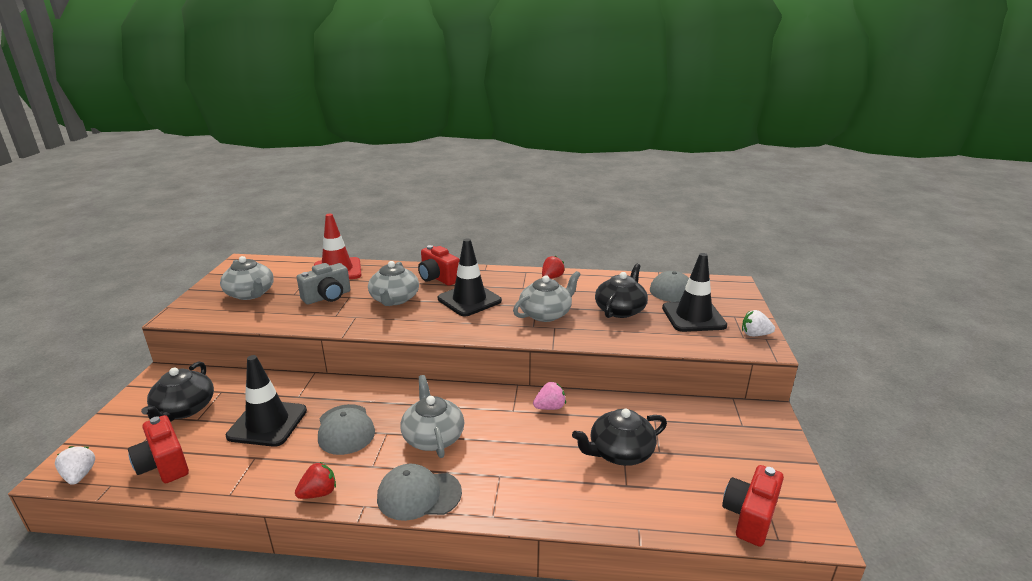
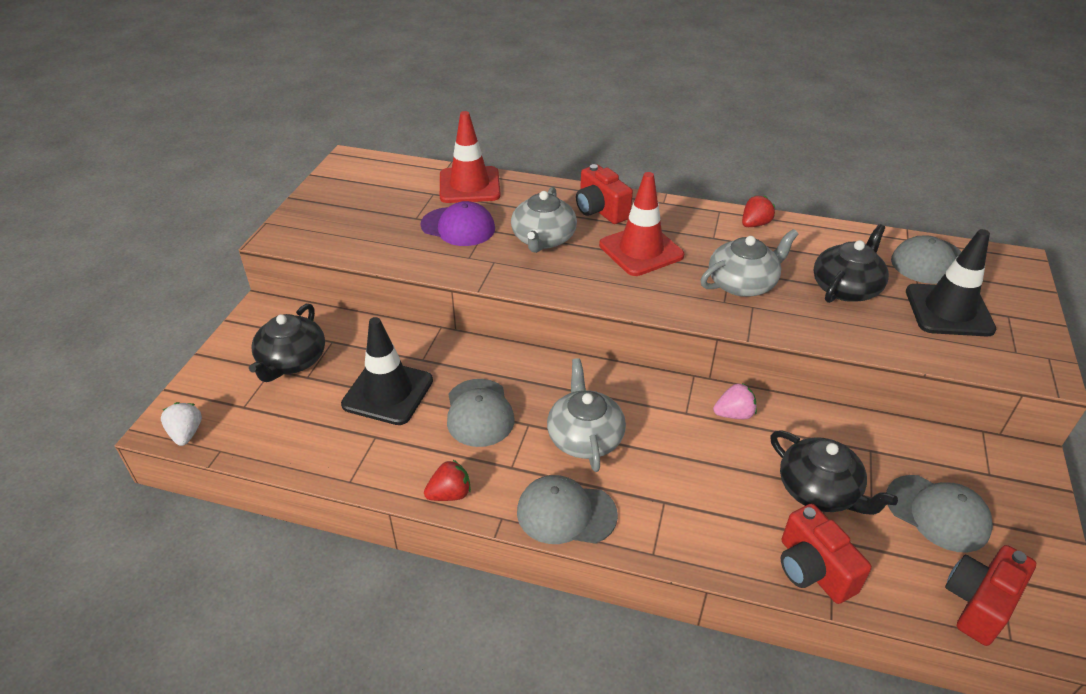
camera: 10 degrees right, 15 degrees up
(164, 464) = (275, 432): red camera -> red camera (813, 569)
(250, 294) = (363, 212): grey teapot -> none
(327, 297) = (458, 227): grey camera -> purple cap
(469, 300) = (641, 250): black traffic cone -> red traffic cone
(620, 452) = (819, 490): black teapot -> black teapot turned 120 degrees counterclockwise
(709, 457) = (937, 513): none -> grey cap
(754, 334) = (1033, 349): white strawberry -> none

